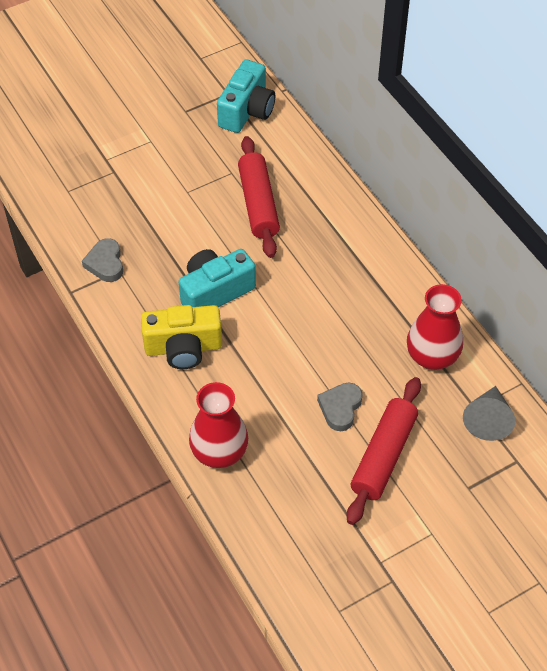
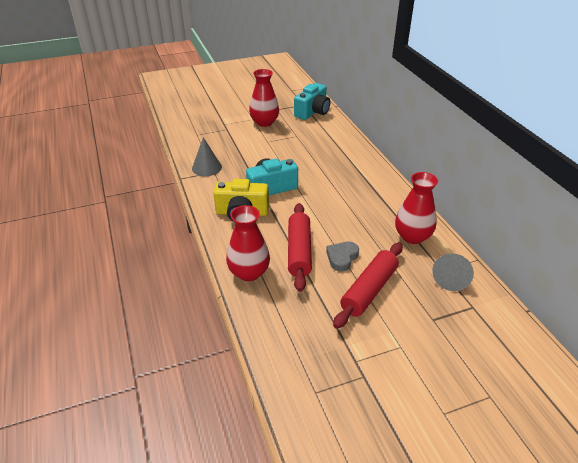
camera: 10 degrees right, 15 degrees down
(105, 263) = (206, 167): grey heart -> grey cone
(172, 147) = (264, 122): none -> red vase
(258, 204) = (309, 150): red rolling pin -> red rolling pin (299, 251)

